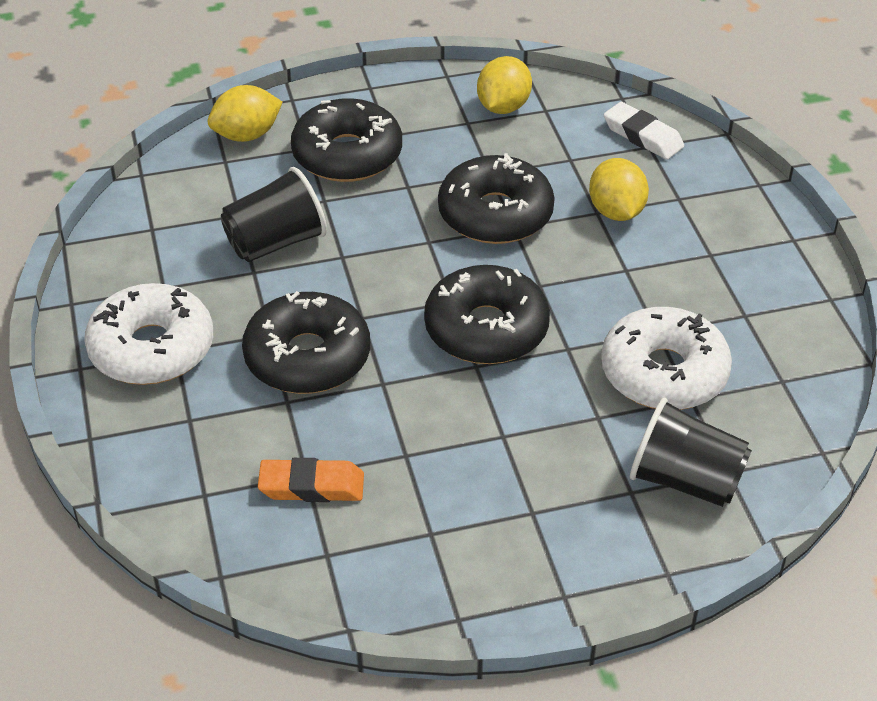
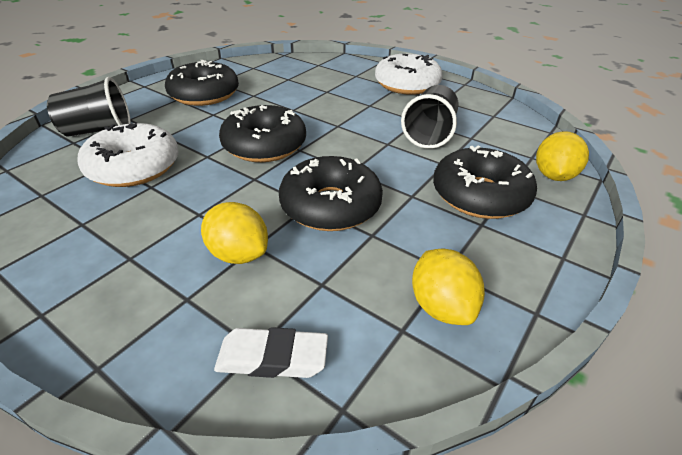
camera: 140 degrees right, 5 degrees down
(307, 357) = (340, 104): black donut -> black donut (204, 94)
(311, 486) = (281, 77): orange eraser -> none

